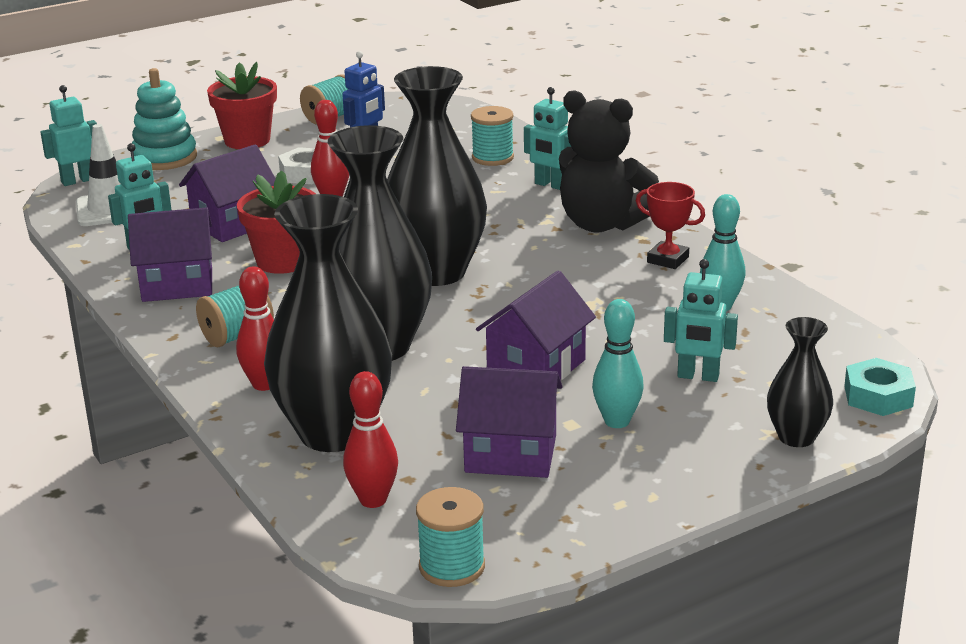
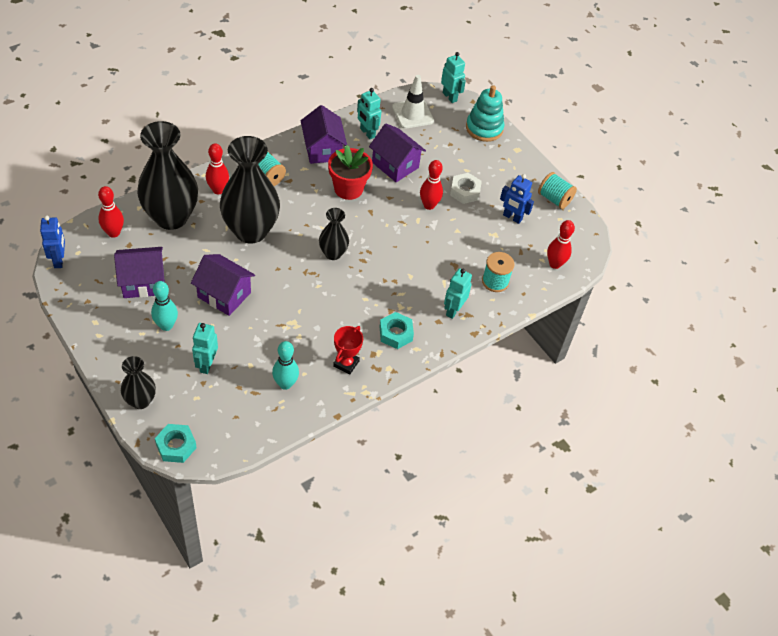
camera: 80 degrees right, 25 degrees up
(247, 140) = (513, 162): red flower pot -> none
(436, 272) = (333, 253): black vase -> black vase, size x0.51
(452, 566) = (59, 260): turquoise spool -> blue robot
(458, 121) = (555, 264): none -> red bowling pin
(511, 454) = (143, 282): purple house -> purple house turned 75 degrees clockwise
(601, 224) = (396, 333): black teddy bear -> turquoise nut

